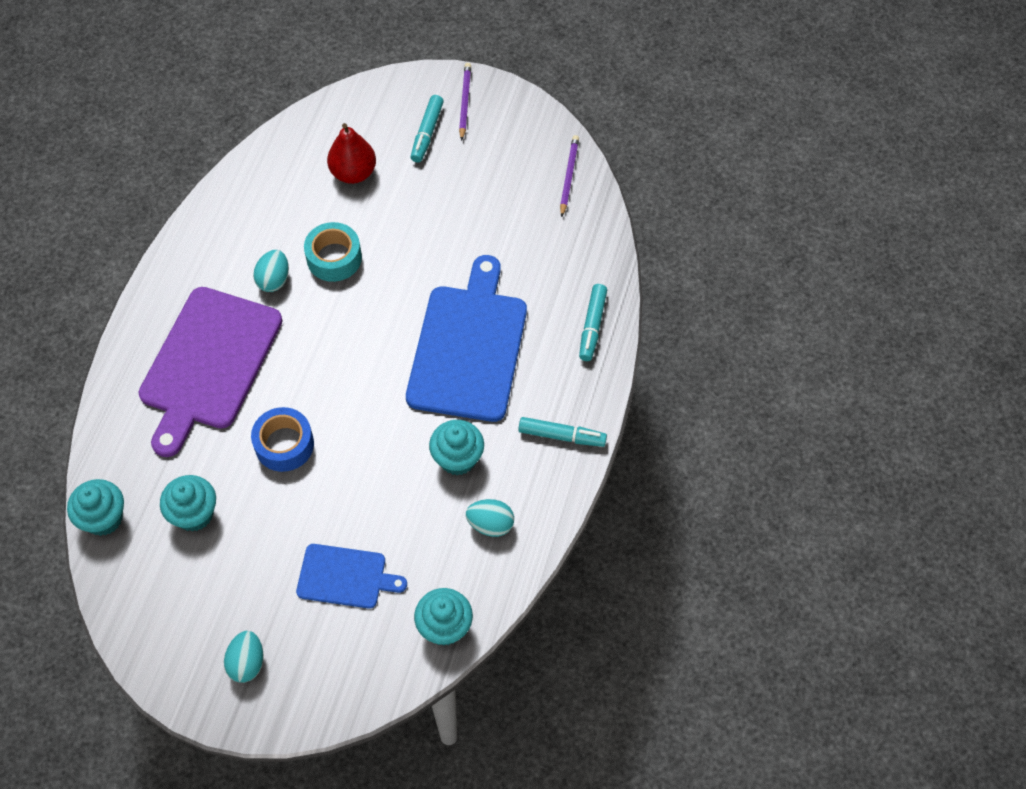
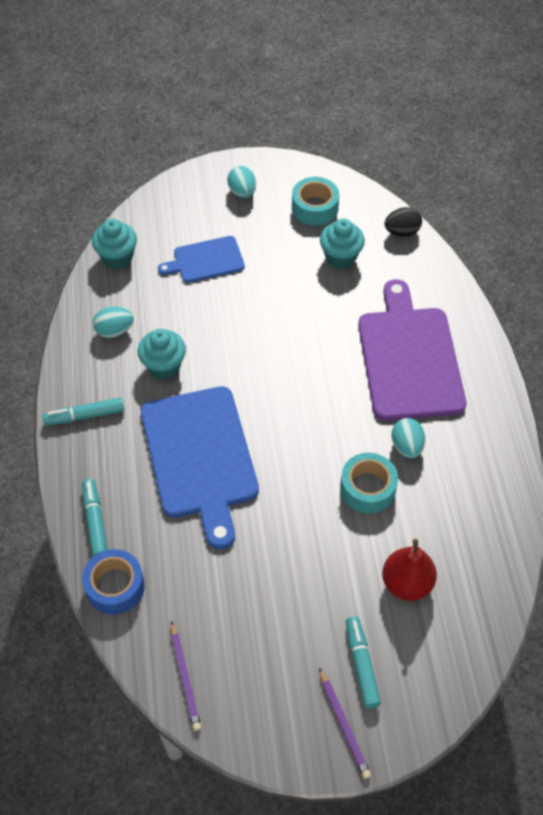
camera: 155 degrees right, 5 degrees down
(104, 518) = (402, 232): turquoise cupcake -> black egg
(177, 598) = (315, 208): none -> turquoise tape
(284, 444) = (307, 324): blue tape -> blue tape (115, 586)

